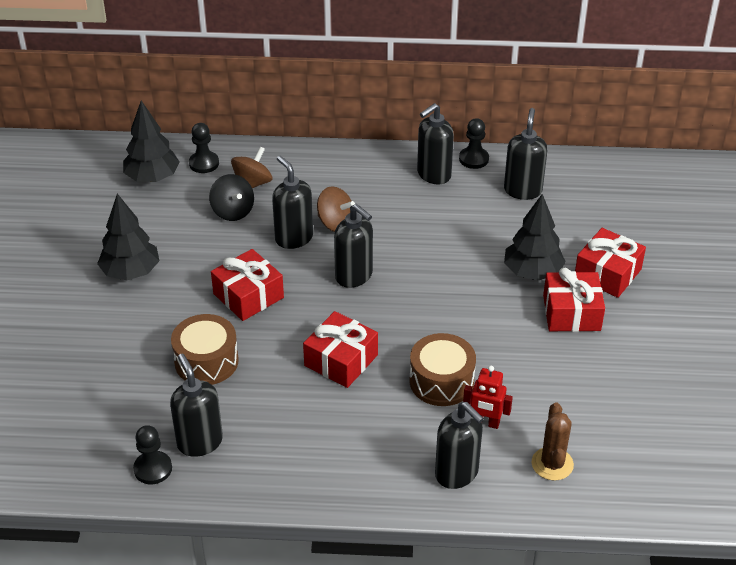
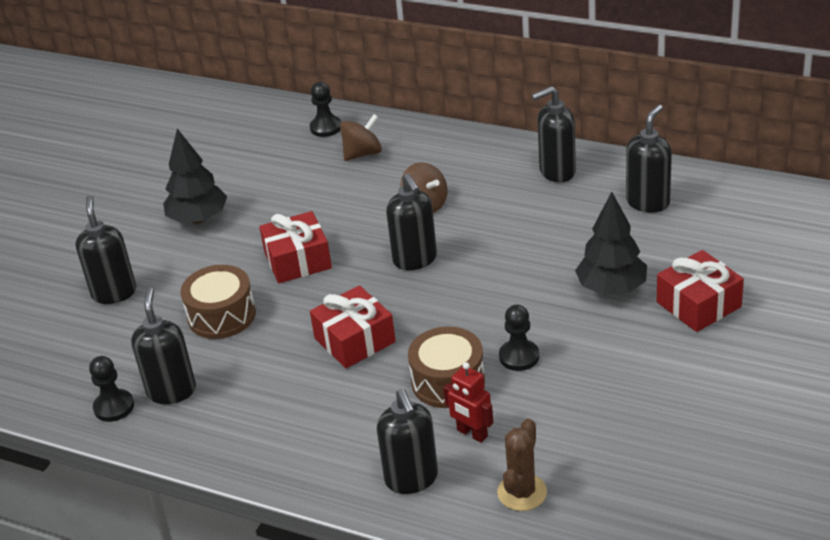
camera: 25 degrees right, 5 degrees down
(152, 178) = (269, 134): black tree -> none
(232, 211) = (328, 177): black spinning top -> none
(293, 238) = (374, 212): black soap dispenser -> black soap dispenser (114, 293)
(473, 159) = (610, 162): black pawn -> black pawn (519, 356)
(571, 313) = (633, 339): red gift -> none

